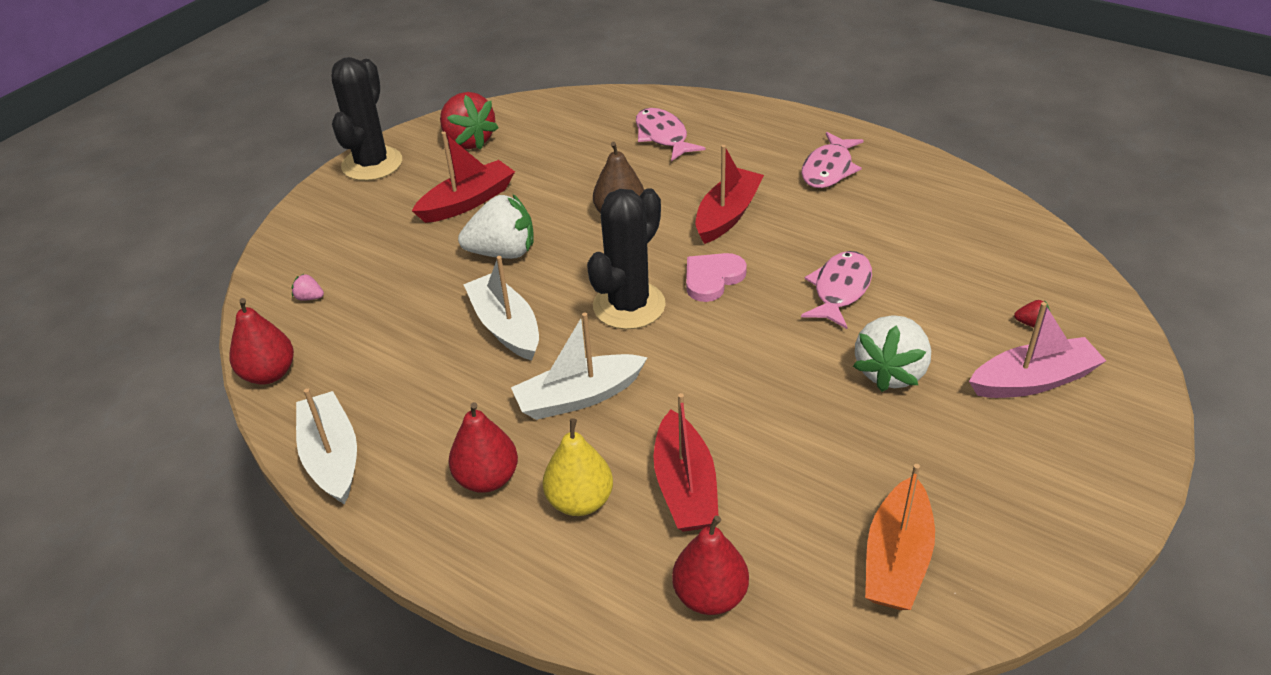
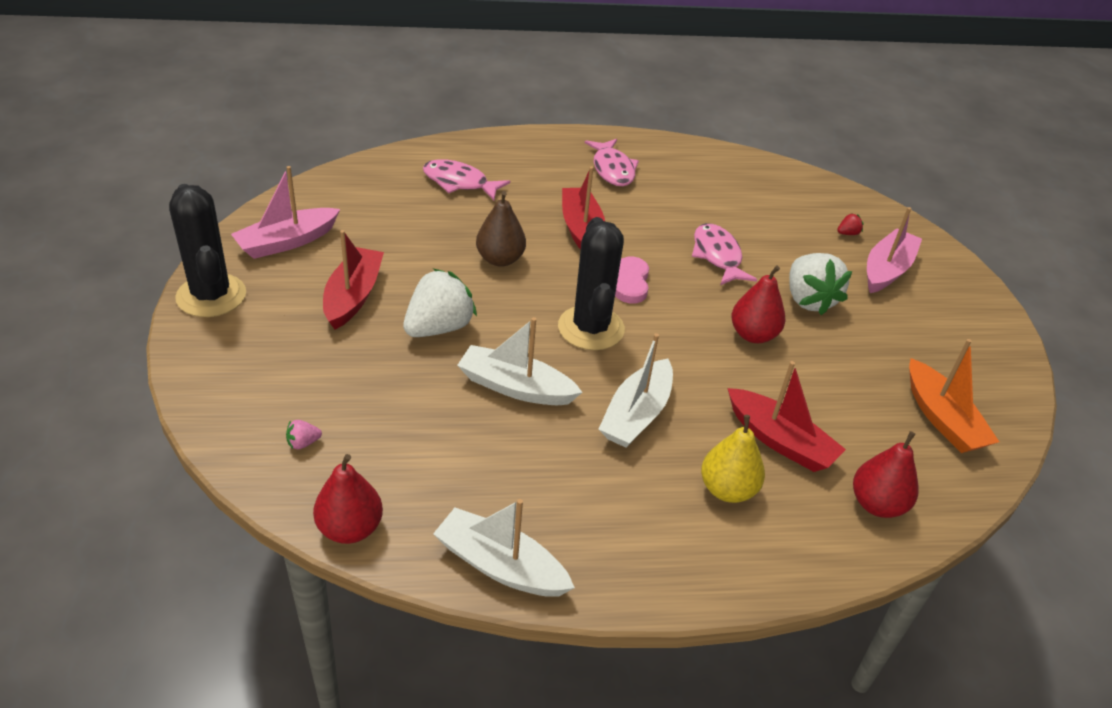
camera: 45 degrees left, 0 degrees up
(468, 141) = (287, 242): red strawberry -> pink boat
(487, 479) = (644, 511): red pear -> red pear (753, 335)

